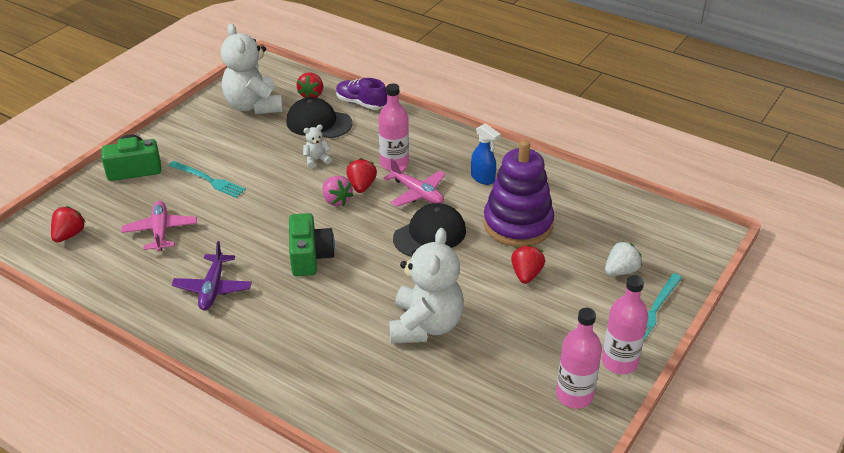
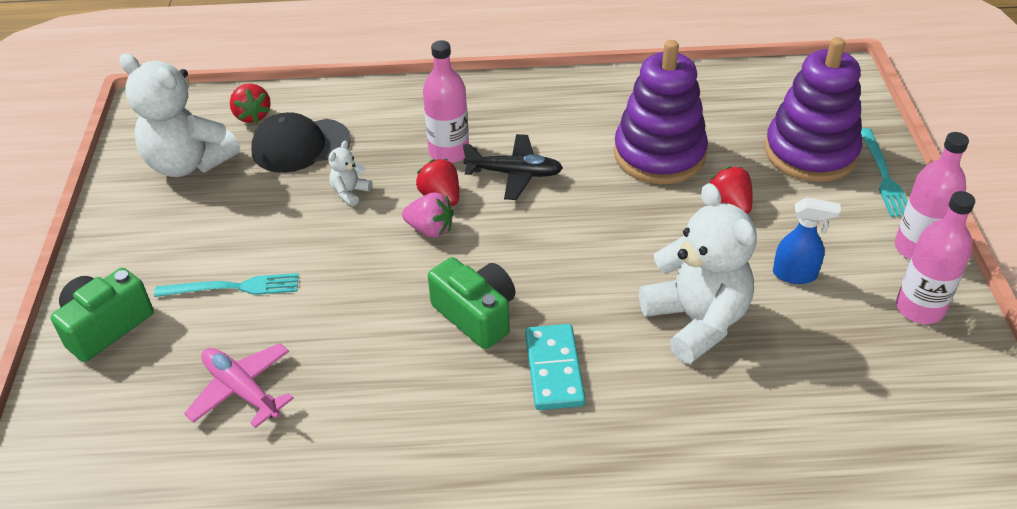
camera: 35 degrees left, 5 degrees up
(69, 235) = (106, 471): red strawberry -> none
(213, 288) = (400, 424): purple plane -> none
(317, 306) = (554, 369): none -> turquoise domino
(361, 103) = (328, 99): purple shoe -> none
(417, 193) = (514, 174): pink plane -> black plane
(430, 234) = (582, 214): black cap -> none
(483, 178) = (566, 122): blue spray bottle -> blue spray bottle (795, 274)
(621, 271) = (810, 152): white strawberry -> purple stacking toy

